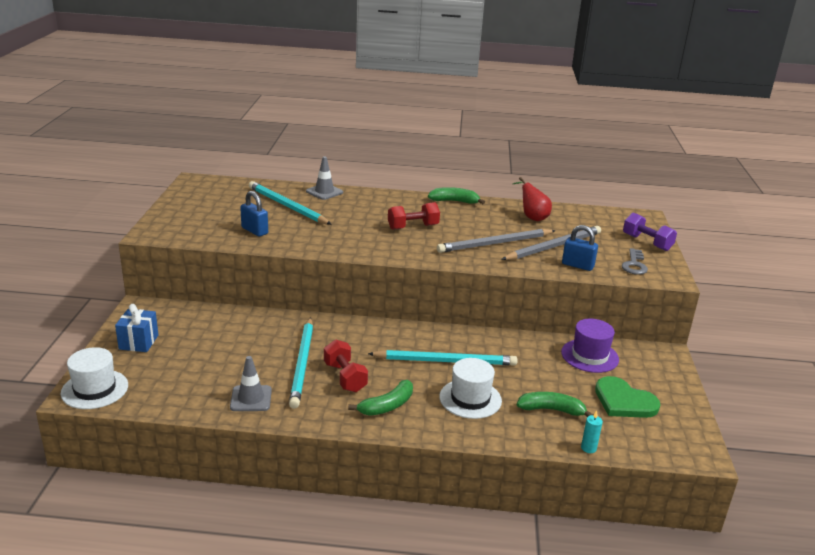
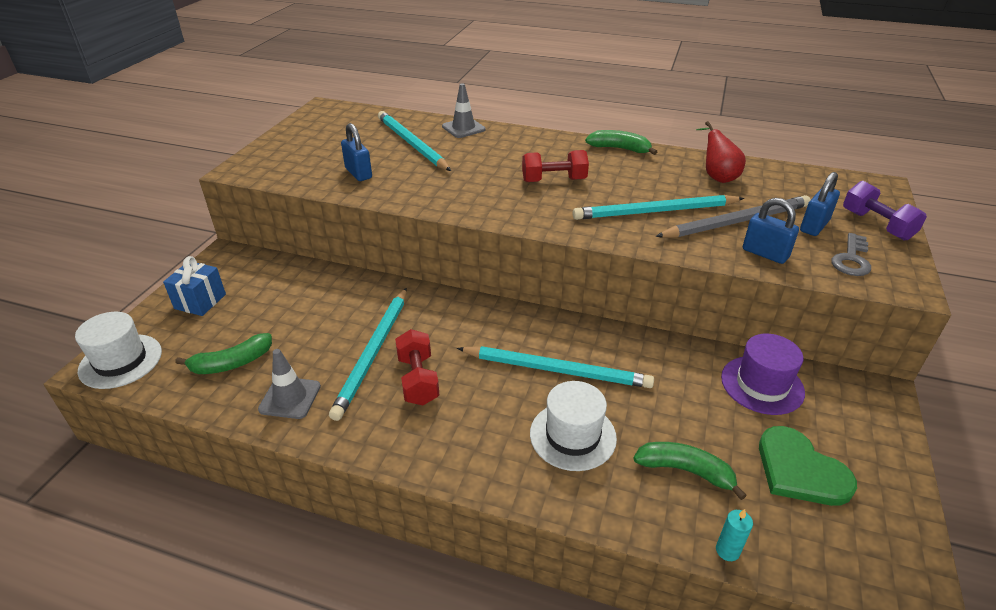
camera: 15 degrees right, 10 degrees up
(387, 406) = (456, 432): green banana -> green banana (232, 363)
(495, 244) = (655, 211): grey pencil -> turquoise pencil
(606, 246) = (814, 226): none -> blue padlock

